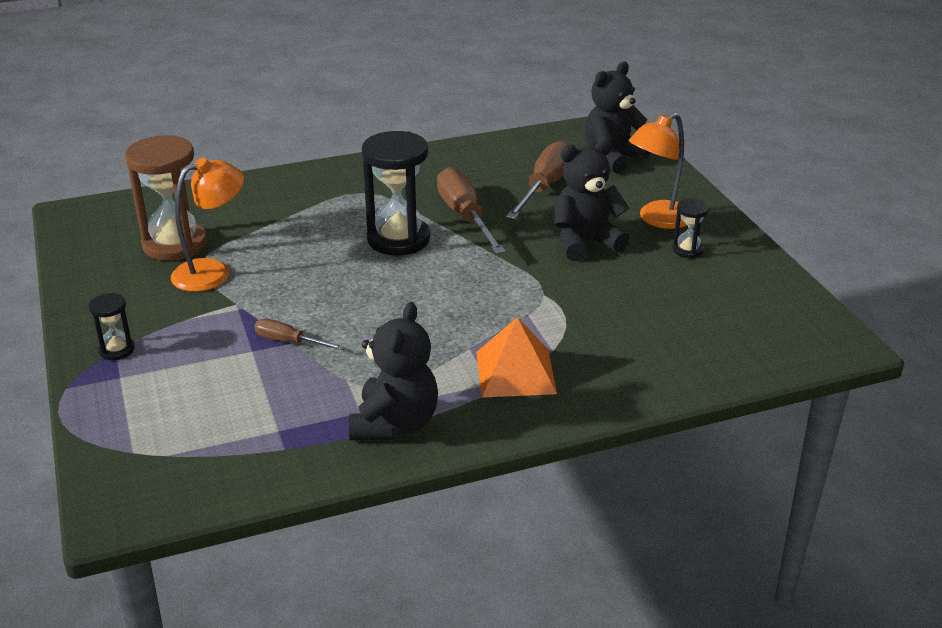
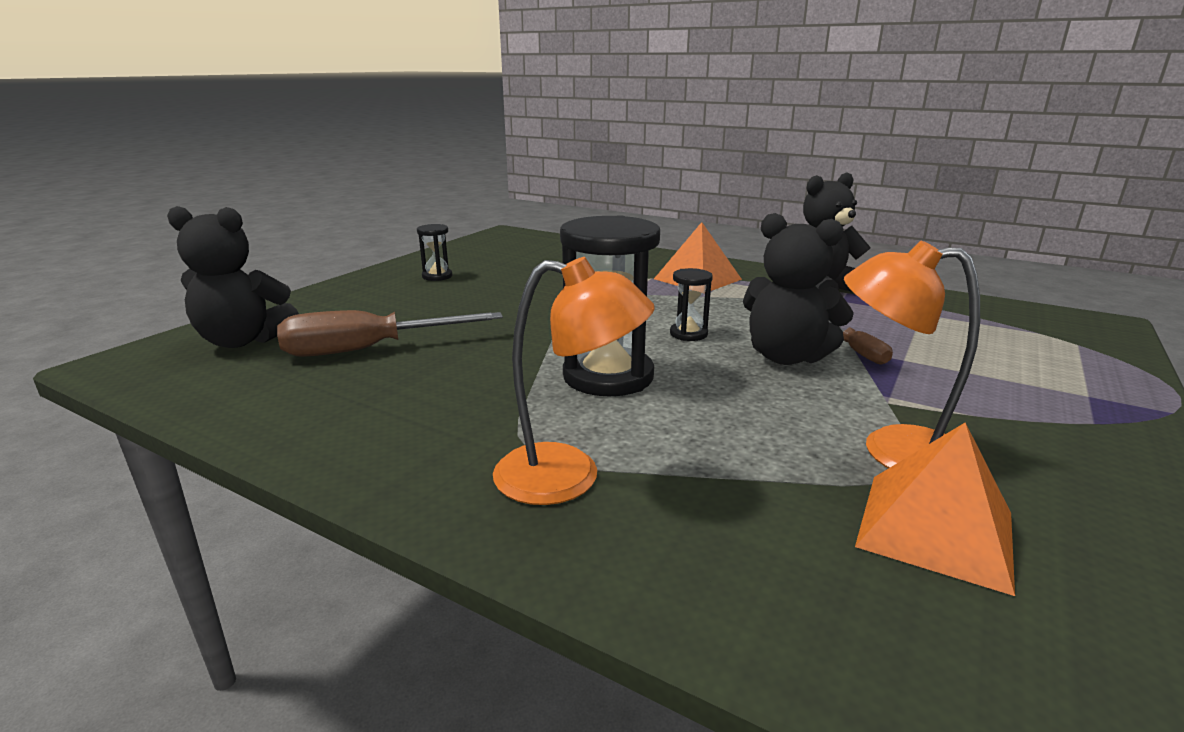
camera: 130 degrees left, 10 degrees down
(117, 350) = (1091, 421): black hourglass -> black hourglass (688, 334)
(175, 244) = (935, 529): brown hourglass -> orange pyramid
(465, 216) = (501, 363): brown screwdriver -> none
(585, 242) = (476, 305): black teddy bear -> black teddy bear (786, 357)
(657, 219) = (391, 294): orange lamp -> orange lamp (569, 477)

